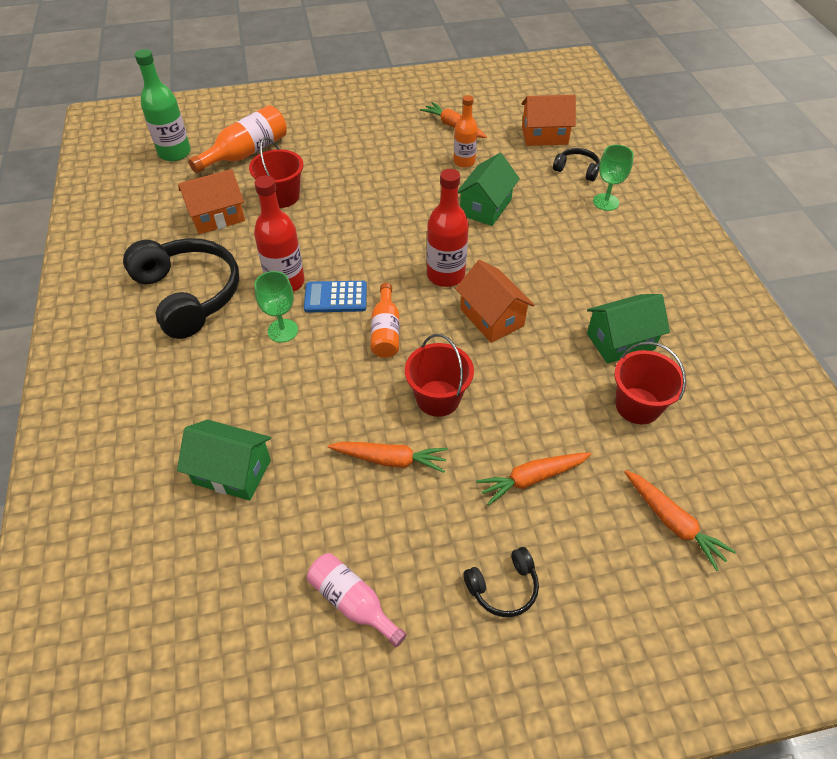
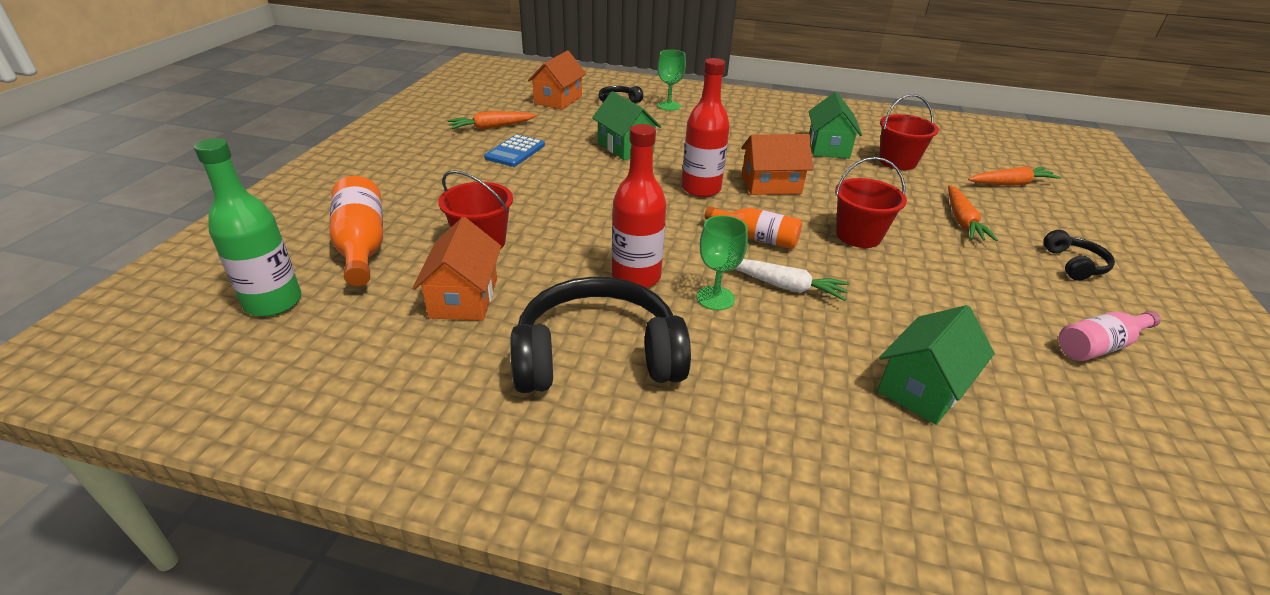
camera: 65 degrees left, 15 degrees down
(322, 365) = (784, 286): none -> white carrot
(335, 297) = (686, 252): blue calculator -> blue calculator (515, 152)
(390, 459) = (927, 280): orange carrot -> none
(464, 162) = (550, 138): orange bottle -> none

